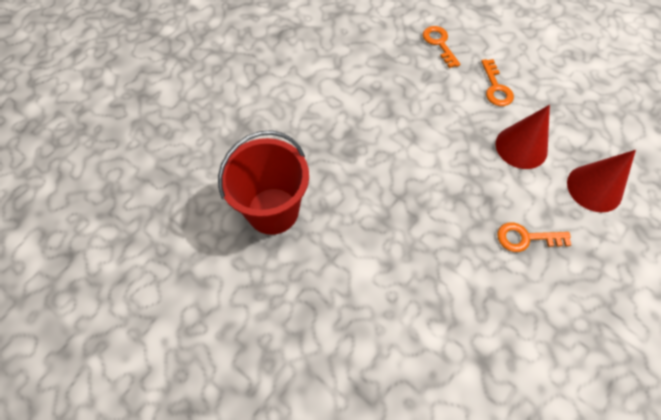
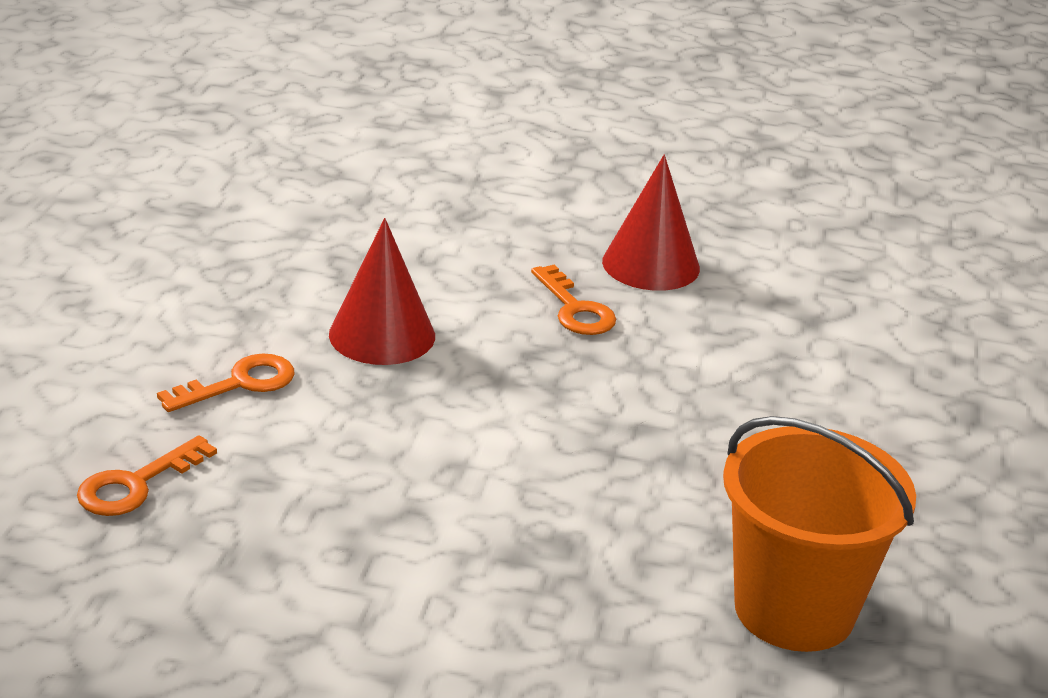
camera: 120 degrees left, 30 degrees down
(273, 211) = (794, 609): red bucket -> orange bucket
(594, 188) = (418, 257): red cone -> red cone (651, 264)

